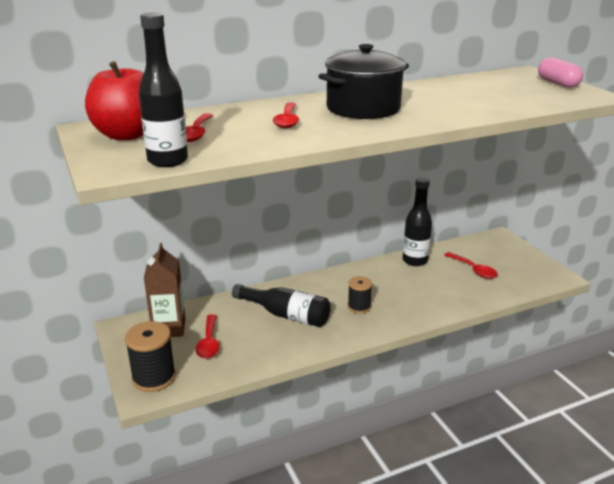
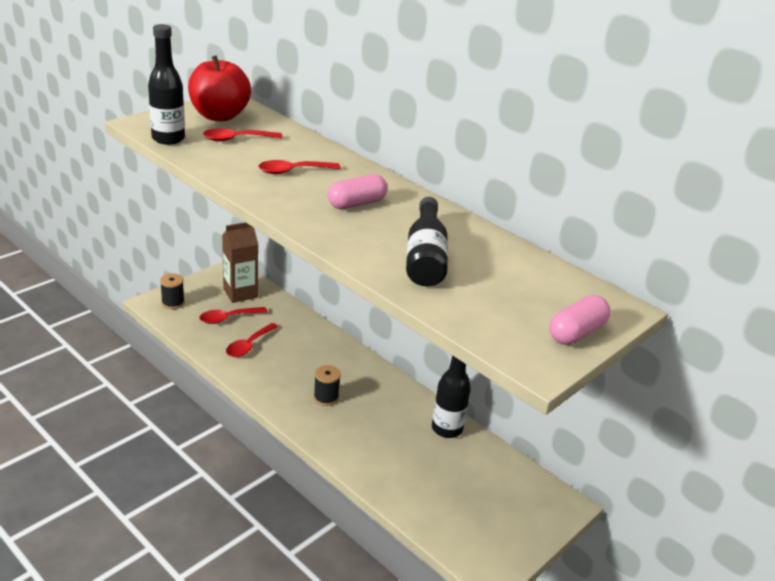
camera: 65 degrees right, 5 degrees up
(154, 378) = (173, 303): black spool -> black spool, size x0.63
(286, 315) = (289, 352): black bottle -> black bottle (425, 257)
(363, 108) = (356, 204): black pot -> pink capsule
(473, 270) = (456, 482): red spoon -> red spoon (249, 345)

